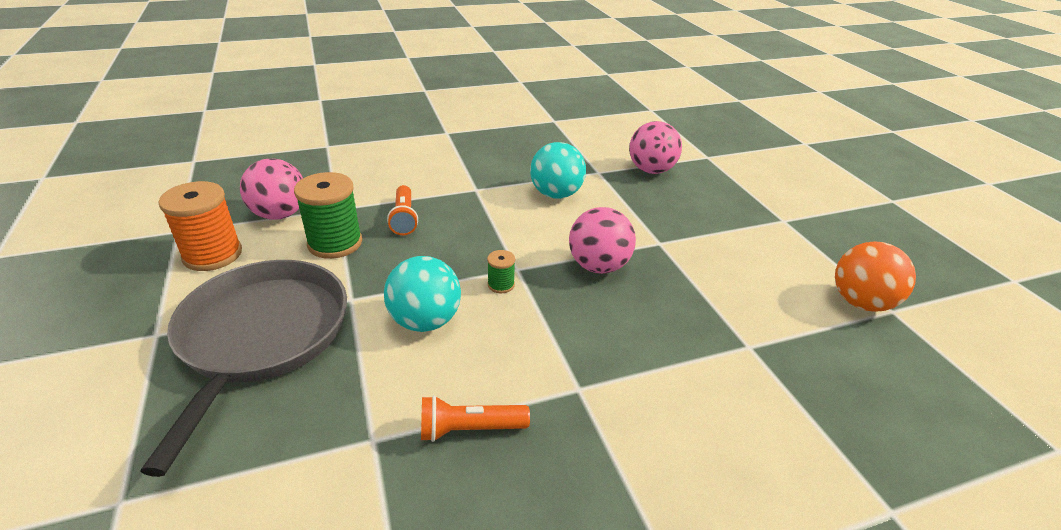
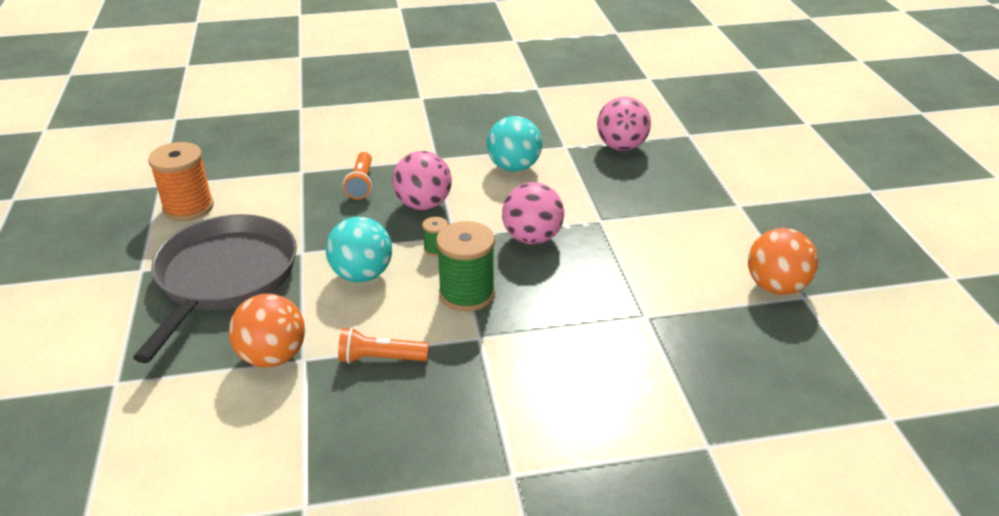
camera: 10 degrees right, 0 degrees up
(280, 214) = (249, 174): pink ball -> pink ball (423, 205)
(334, 440) = (273, 357): none -> orange ball
(335, 243) = (295, 203): green spool -> green spool (467, 294)

